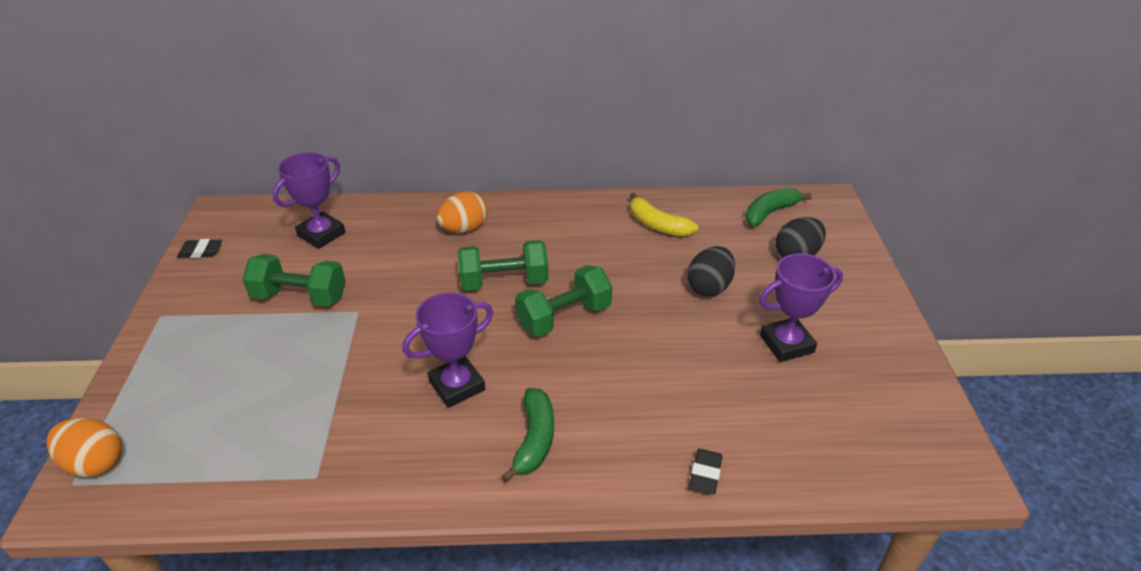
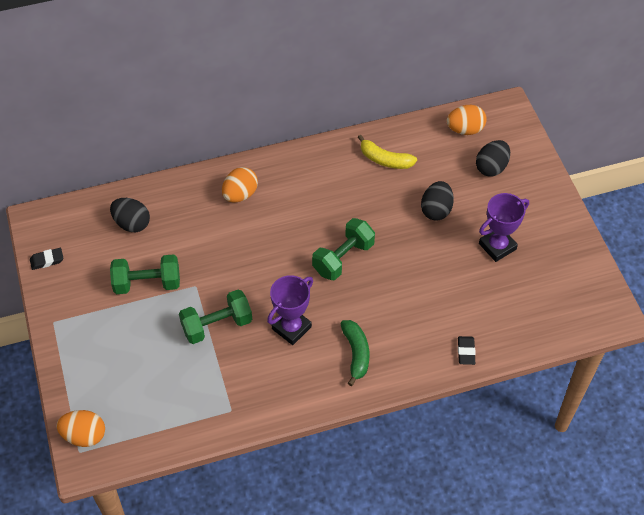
camera: 15 degrees left, 15 degrees up
(321, 234) = (132, 223): purple trophy -> black egg
(504, 282) = (290, 237): green dumbbell -> green dumbbell (217, 325)
(770, 212) = (465, 129): green banana -> orange egg

